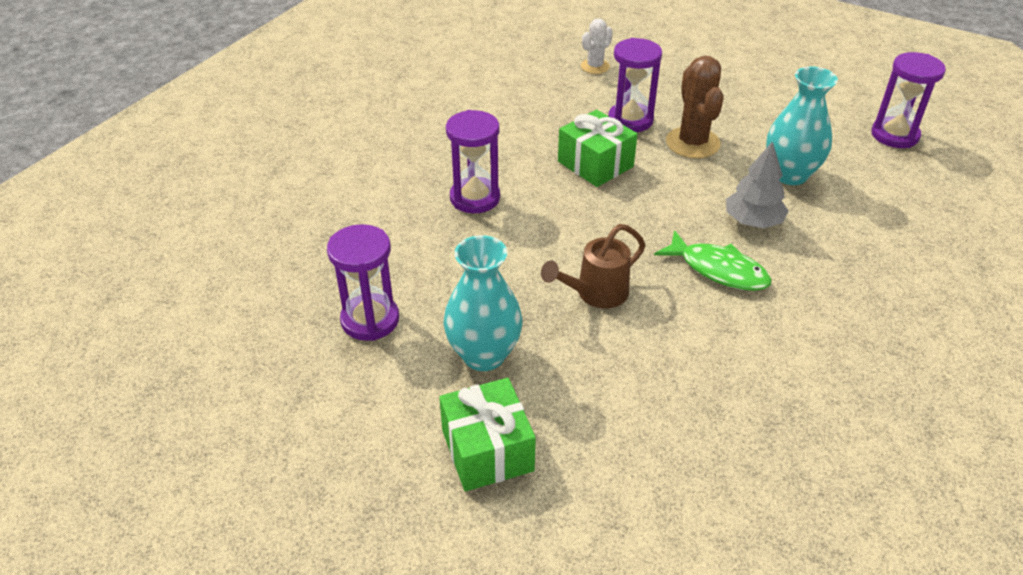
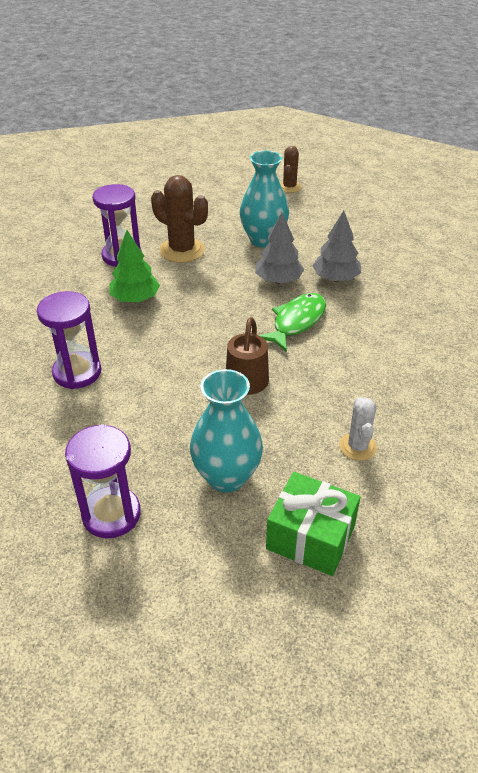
camera: 45 degrees left, 0 degrees up
(595, 66) = (49, 231): white cactus -> white cactus (357, 447)
(595, 164) = (135, 299): green gift -> green tree
(718, 270) = (296, 322): green fish -> green fish turned 45 degrees counterclockwise
(819, 253) = (335, 278): none -> grey tree
(894, 135) = (289, 187): purple hourglass -> brown cactus

